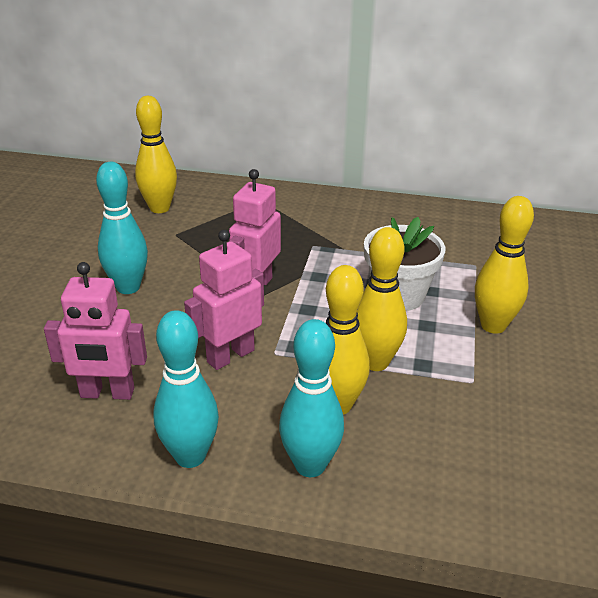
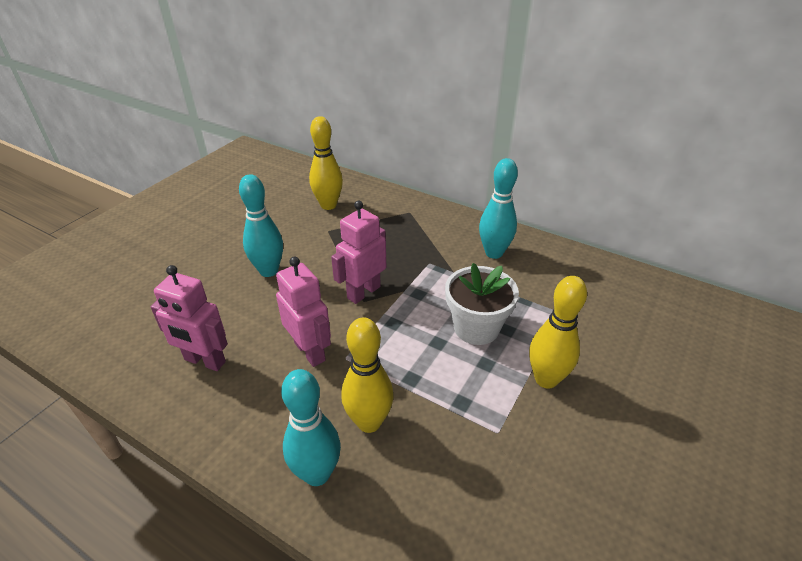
camera: 20 degrees right, 5 degrees up
(190, 456) = (232, 436): turquoise bowling pin -> turquoise bowling pin (494, 253)
(230, 356) = (310, 351): pink robot -> pink robot turned 75 degrees clockwise
(375, 362) = (422, 389): yellow bowling pin -> none

